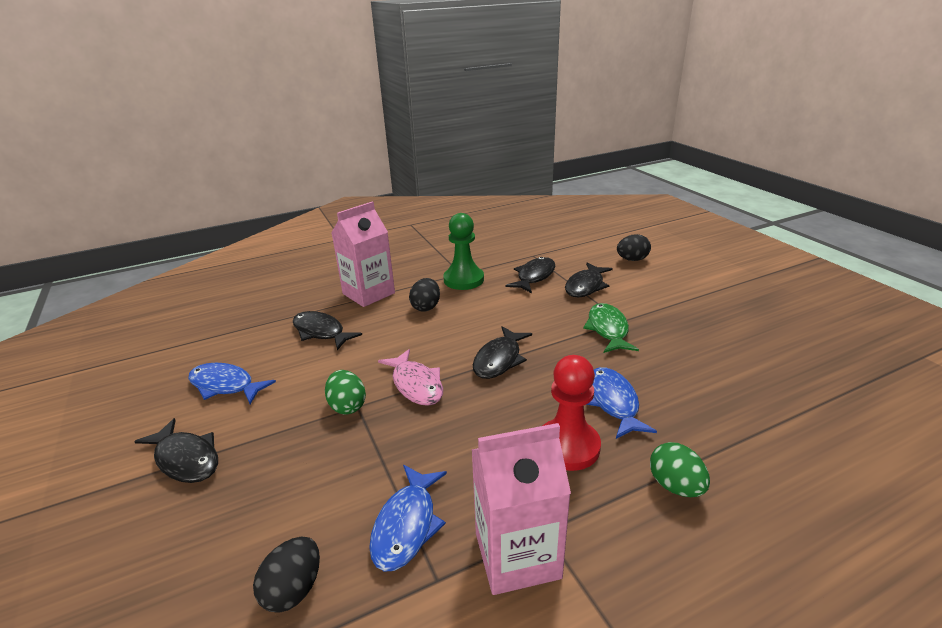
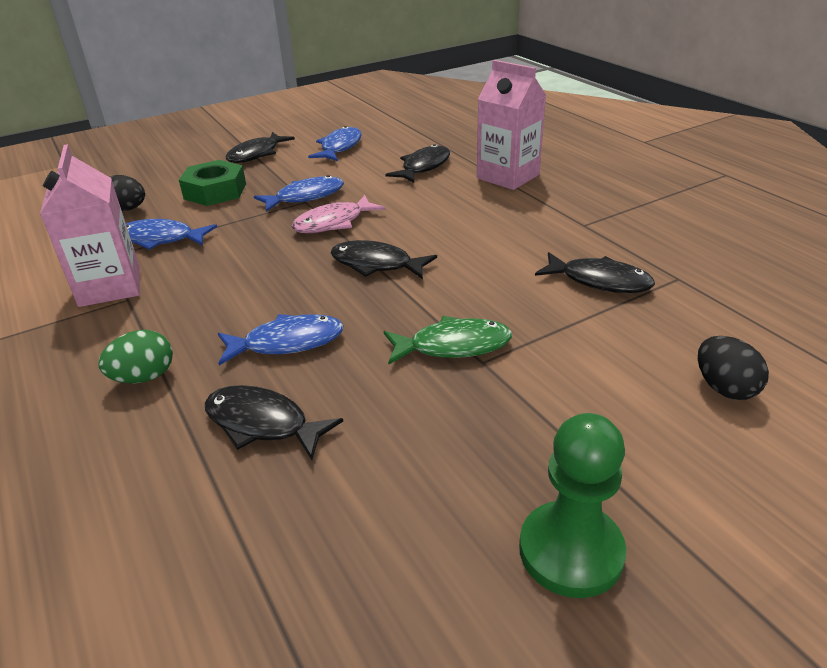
camera: 85 degrees right, 5 degrees up
(287, 488) = (215, 191): none -> green nut
(347, 406) = (305, 197): green egg -> blue fish
(426, 307) = (485, 211): black egg -> none
(463, 280) = (565, 228): green pawn -> green pawn (570, 551)
(568, 446) = (223, 310): red pawn -> none
(586, 286) = (585, 329): black fish -> black fish (262, 424)

